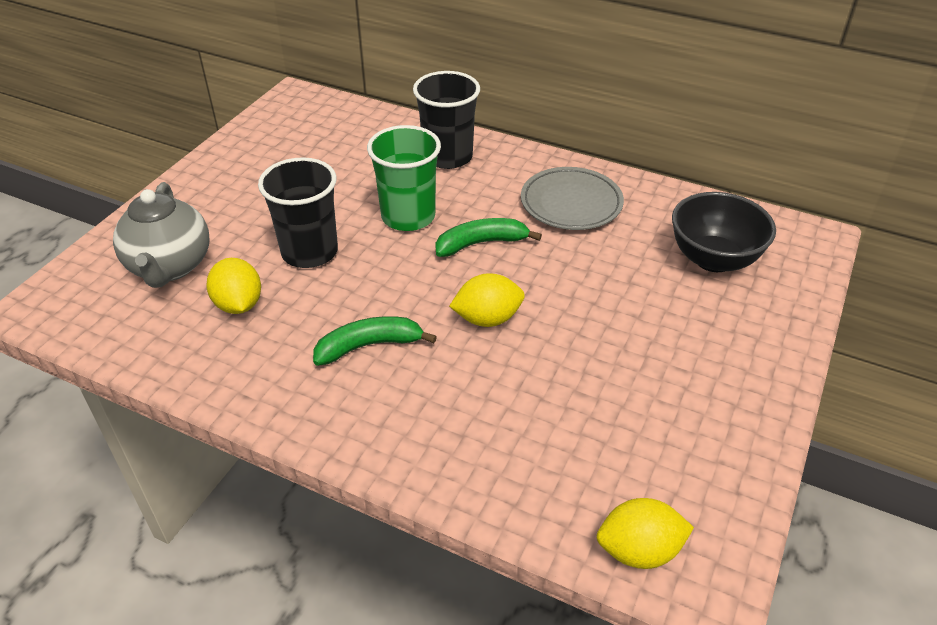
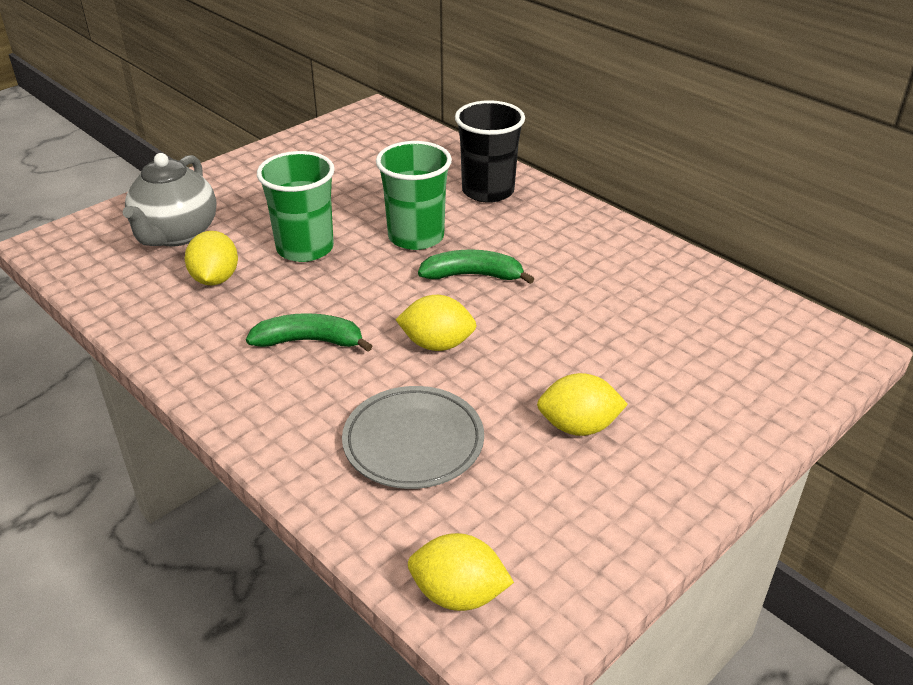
camera: 20 degrees right, 5 degrees down
(309, 252) = (305, 248): black cup -> green cup
(571, 203) = (588, 258): grey plate -> grey plate (413, 442)
(650, 365) = (578, 426): none -> yellow lemon
(713, 259) = (713, 343): black bowl -> none

